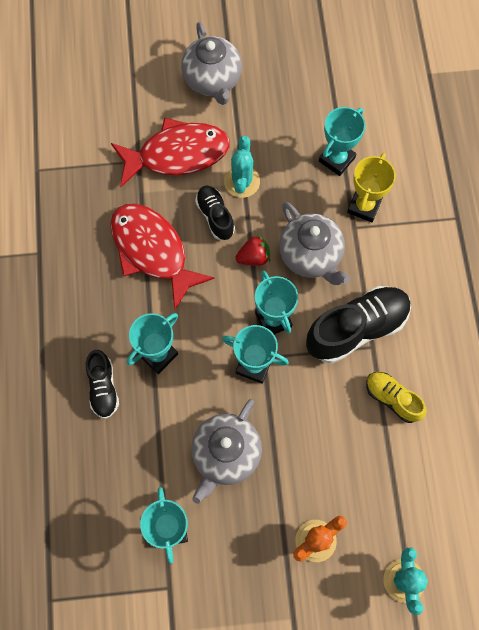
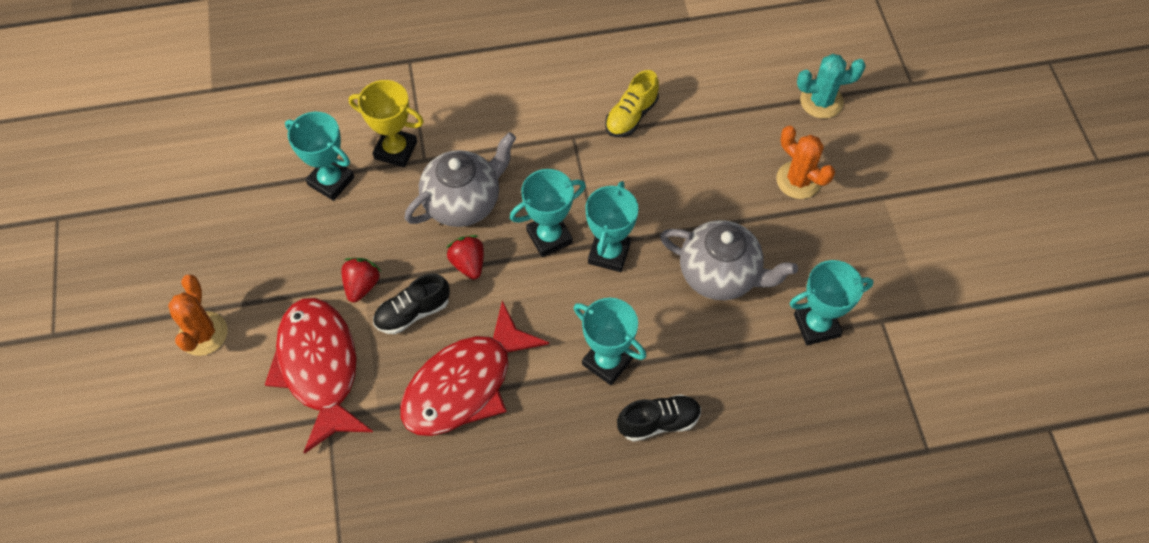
camera: 95 degrees left, 10 degrees down
(213, 80) = (203, 334): grey teapot -> orange cactus
(242, 182) = (362, 285): turquoise cactus -> red strawberry
(356, 329) = (553, 152): black shoe -> none

